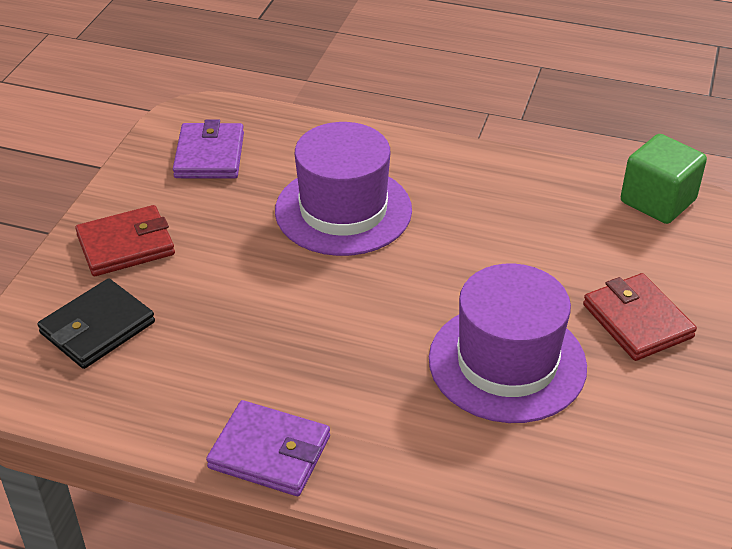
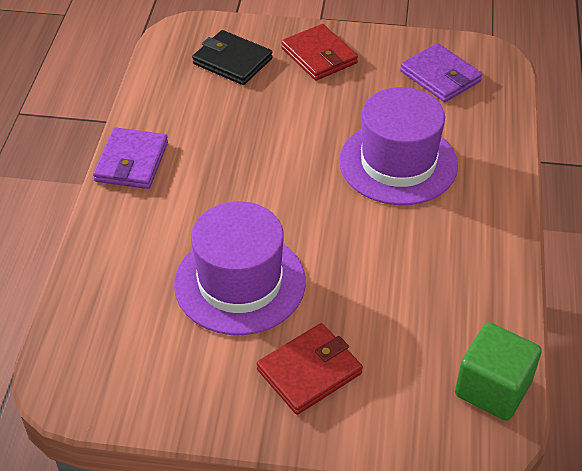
camera: 80 degrees right, 5 degrees up
(209, 155) = (440, 76): purple wallet -> purple wallet turned 60 degrees clockwise

